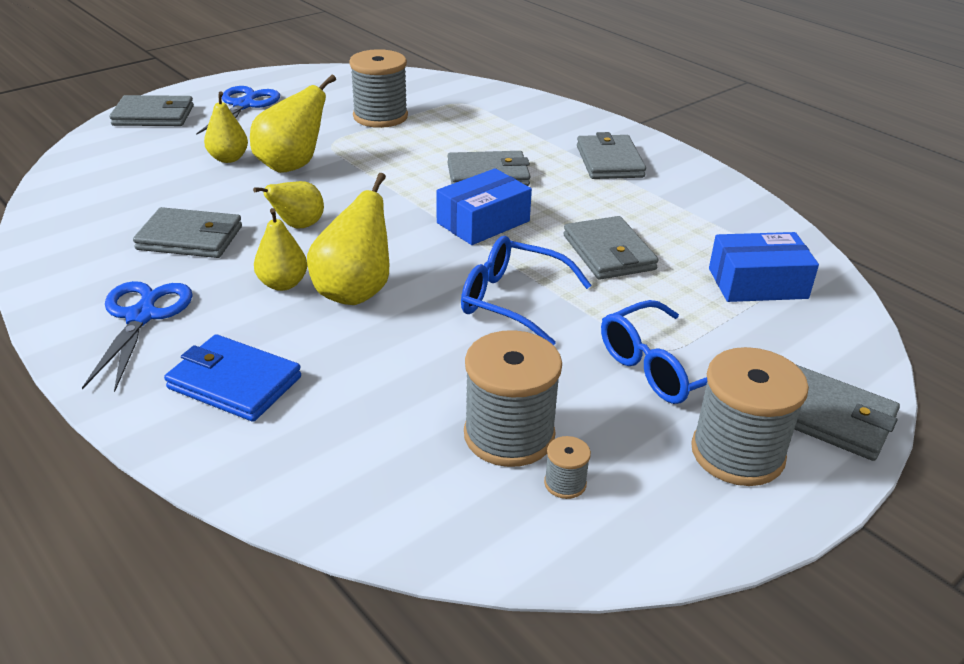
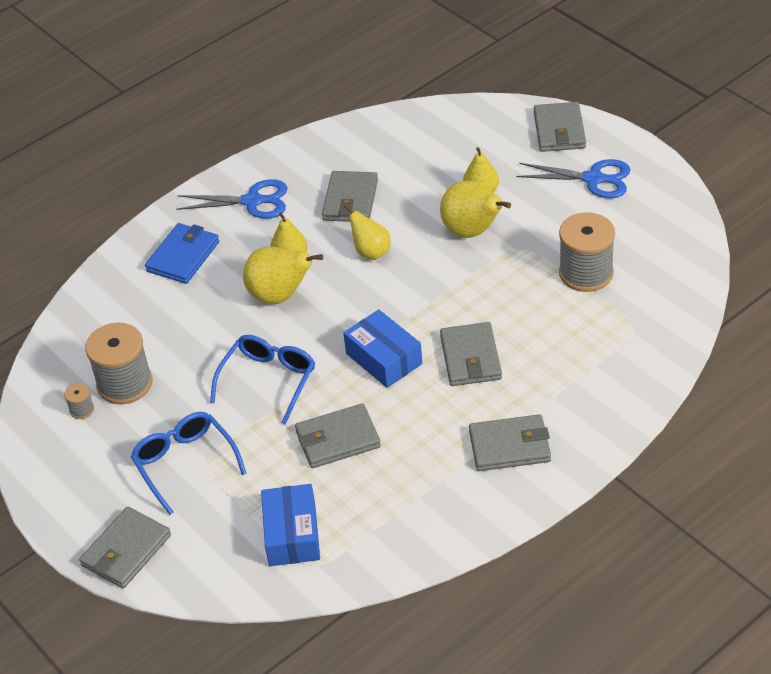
camera: 95 degrees right, 10 degrees up
(737, 453) = (97, 494): grey spool -> none

